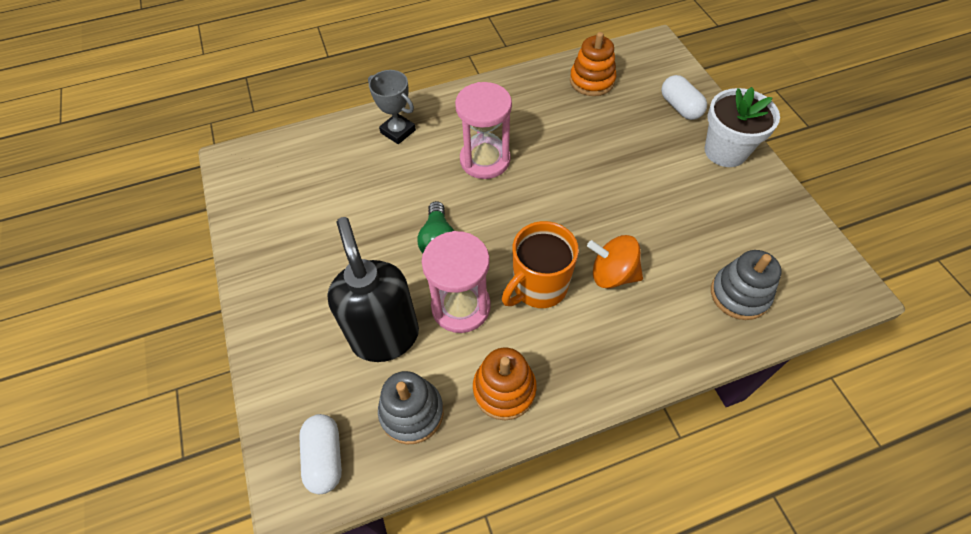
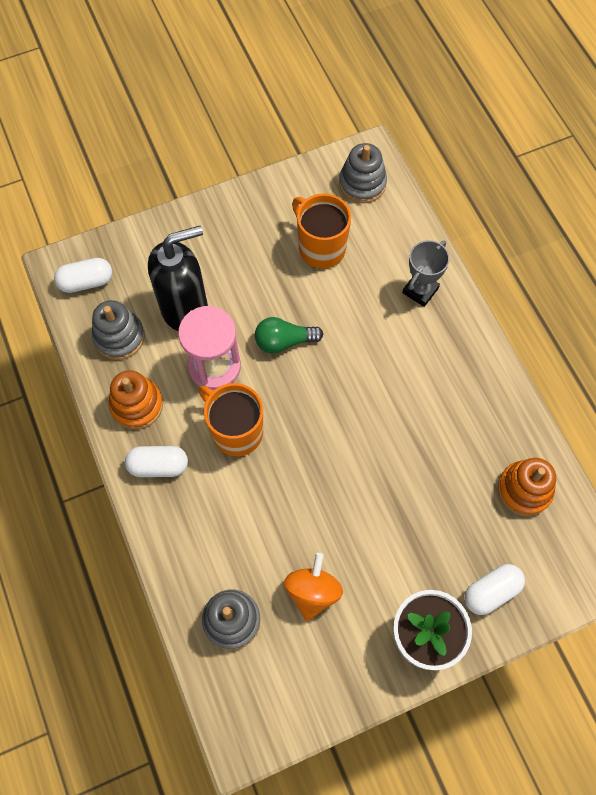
camera: 85 degrees right, 10 degrees up
(266, 167) = (362, 183): none -> grey stacking toy
(333, 205) = (321, 248): none -> orange mug
(485, 160) = (388, 377): pink hourglass -> none
(579, 364) = (158, 466): none -> white capsule
(612, 274) = (252, 499): orange spinning top -> orange spinning top (312, 591)

